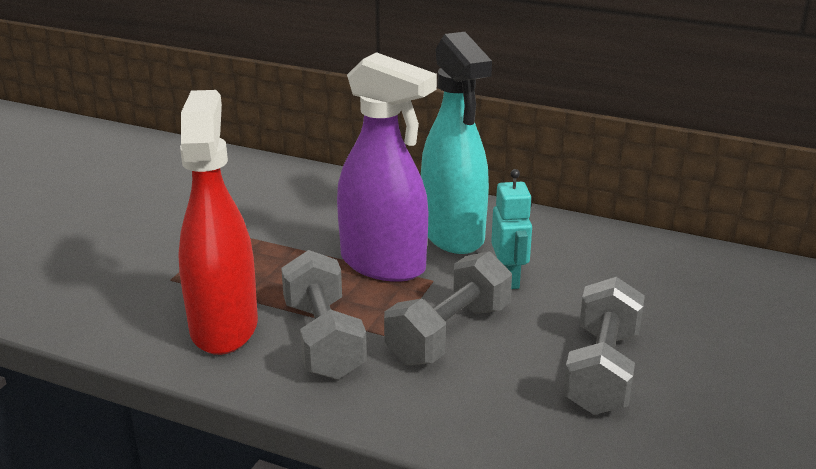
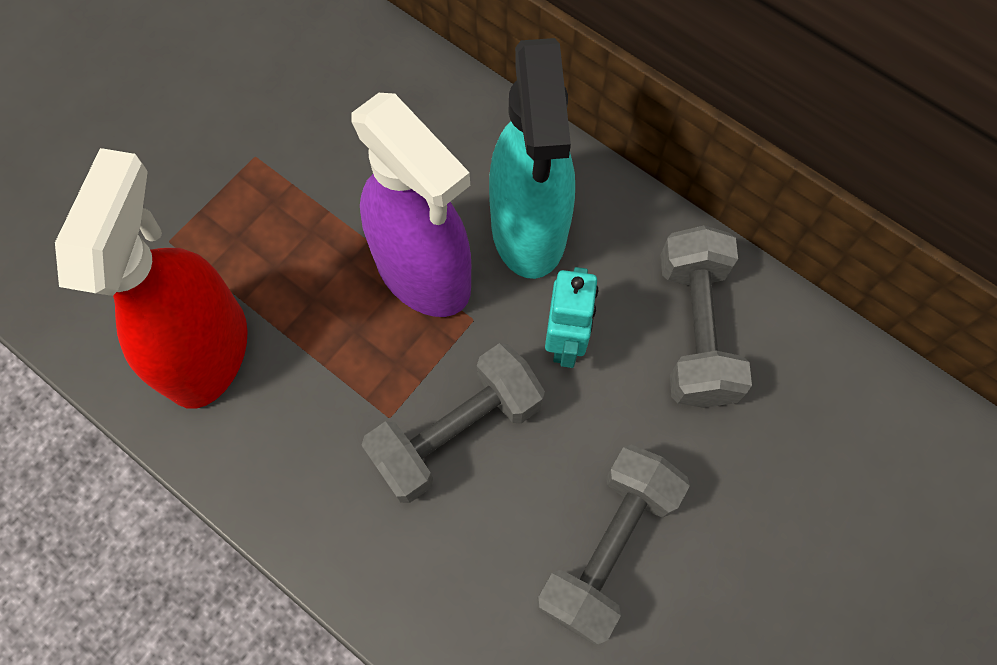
camera: 15 degrees right, 40 degrees up
(323, 339) = (311, 405): grey dumbbell -> grey dumbbell (695, 330)

